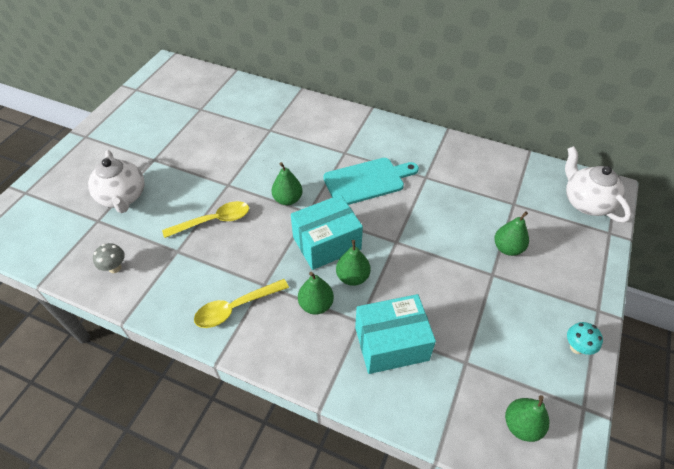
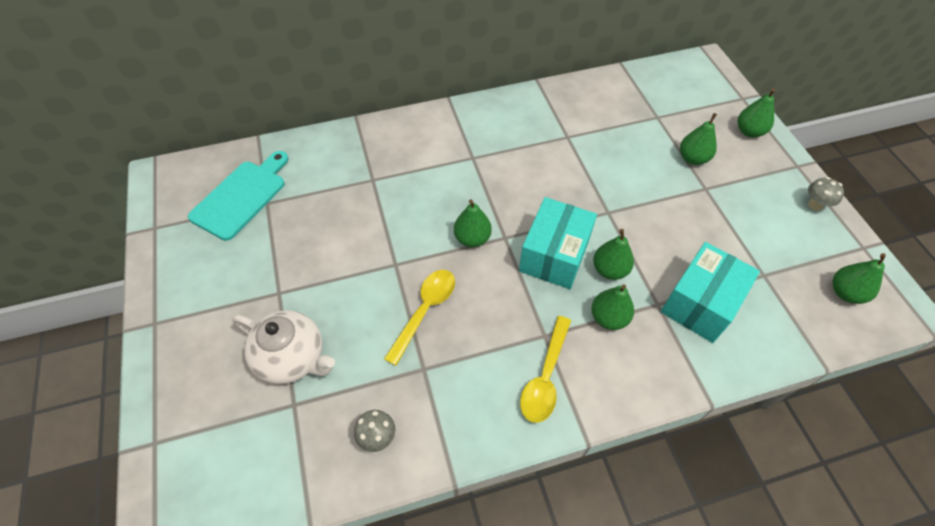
camera: 40 degrees left, 5 degrees up
(367, 181) = (523, 172): turquoise cutting board -> turquoise cutting board (241, 197)
(577, 347) = (815, 205): turquoise mushroom -> grey mushroom
(583, 259) = (749, 132): none -> green pear
(586, 202) = (703, 83): white teapot -> none

